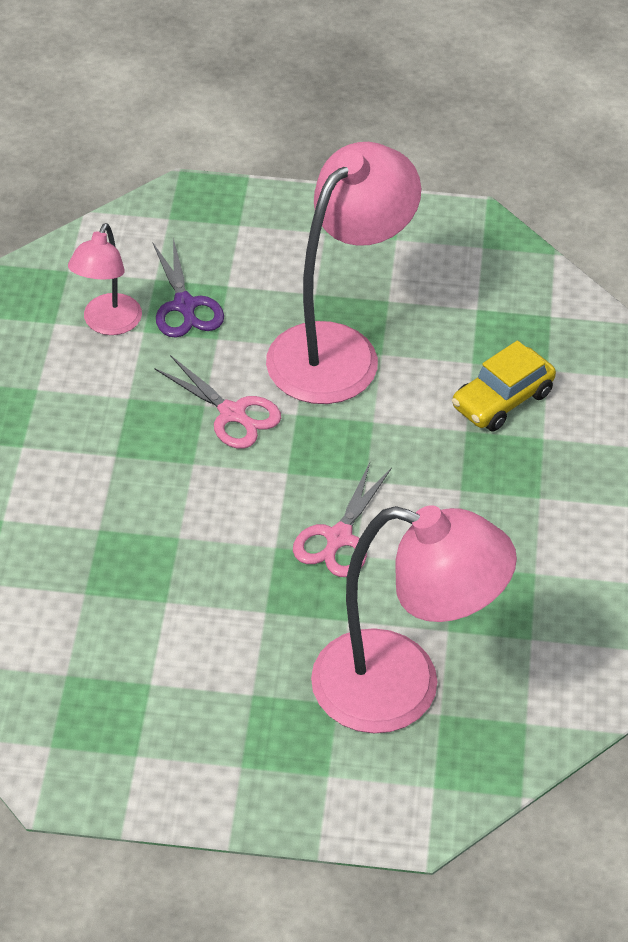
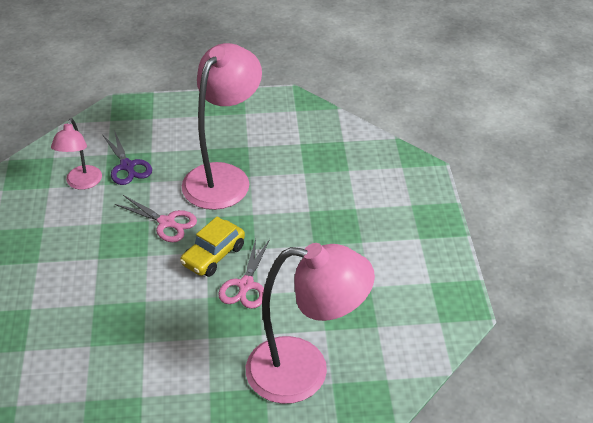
camera: 10 degrees left, 5 degrees down
(502, 400) = (326, 190): yellow car -> yellow car (213, 255)

